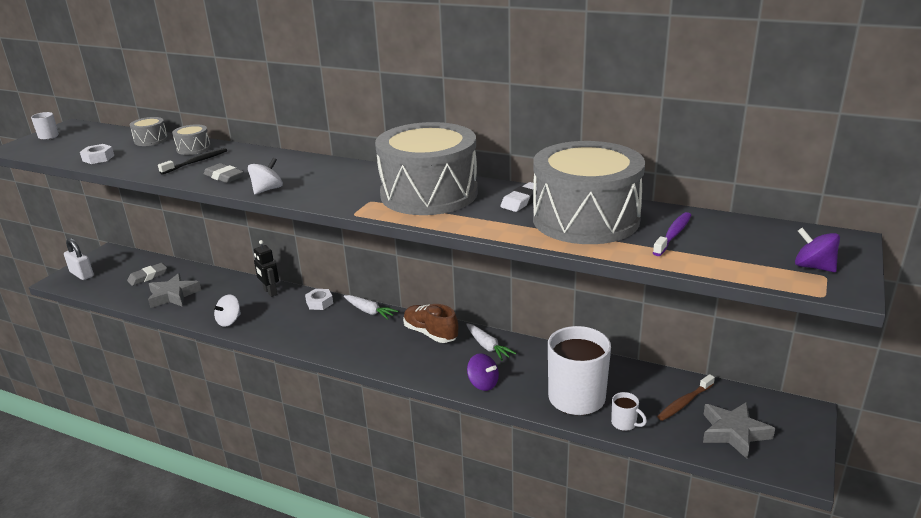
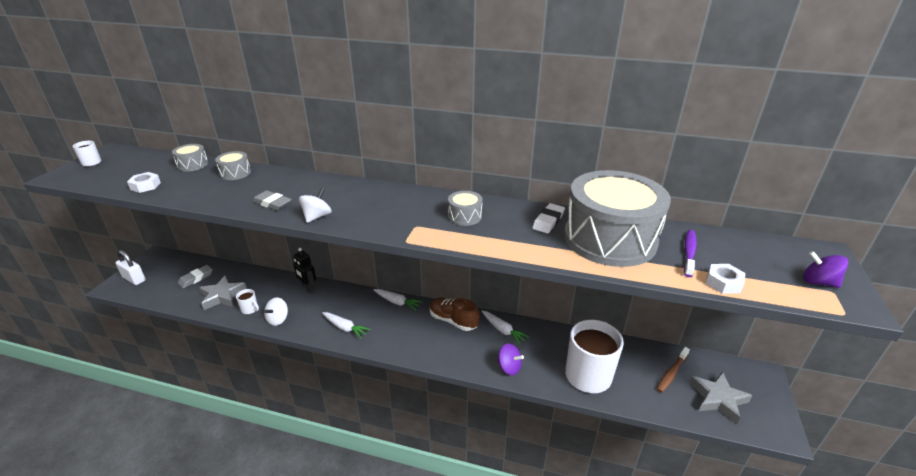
camera: 10 degrees left, 5 degrees up
(196, 162) = (242, 188): black toothbrush -> none
(302, 333) = (345, 328): none -> white carrot
(319, 303) = (353, 296): white nut -> white nut (723, 283)
(429, 193) = (465, 216): grey drum -> grey drum, size x0.40
(624, 424) = (633, 398): white mug -> white mug (250, 309)

